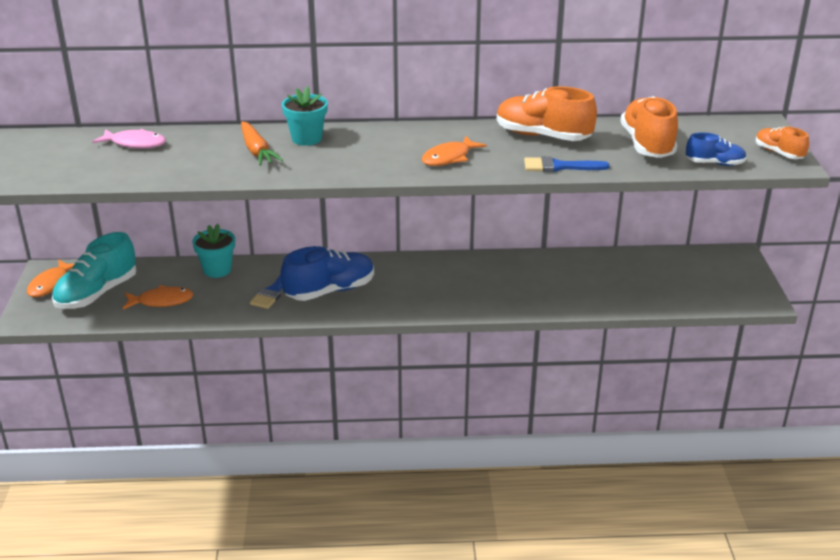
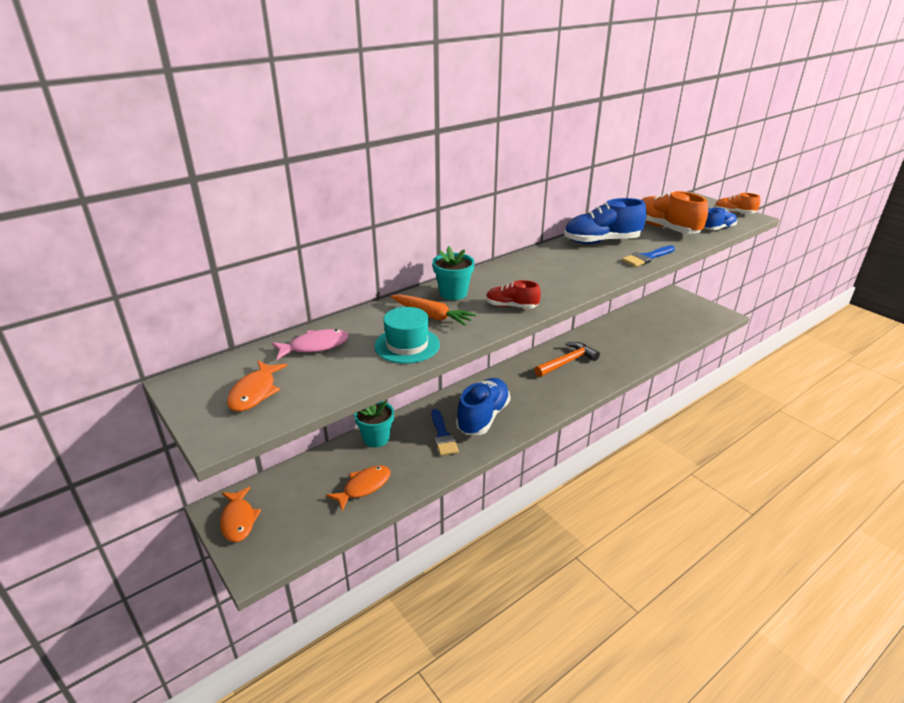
camera: 35 degrees left, 0 degrees up
(97, 293) = (296, 508): turquoise shoe -> none
(200, 166) = (407, 345): none -> turquoise hat
(337, 166) = (511, 306): none -> red shoe
(449, 158) = (574, 274): orange fish -> orange fish (255, 392)
(486, 276) = (567, 362): none -> orange hammer
(542, 136) = (601, 241): orange shoe -> blue shoe

